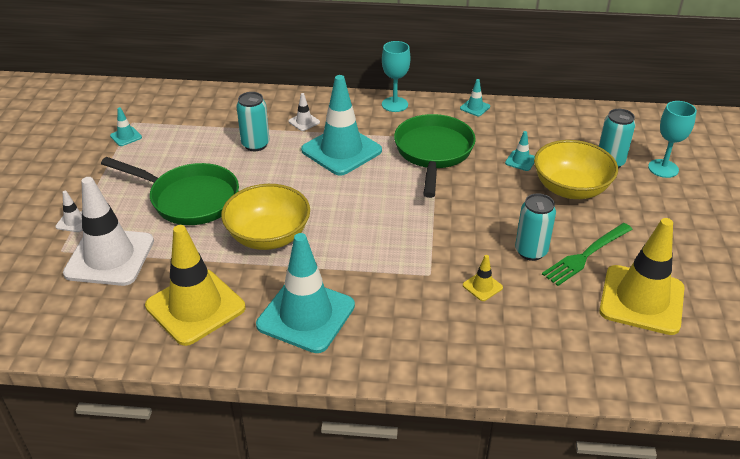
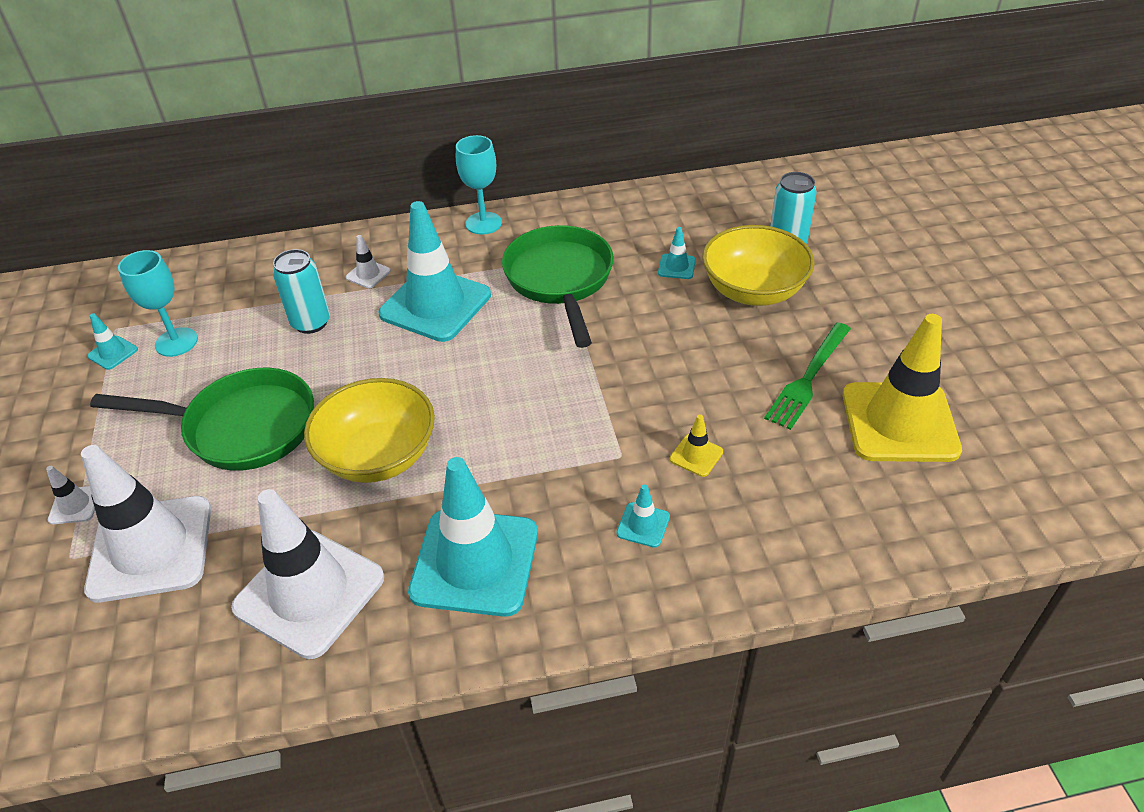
camera: 15 degrees left, 5 degrees up
(195, 307) = (309, 593): yellow traffic cone -> white traffic cone
(475, 107) = (590, 206): turquoise traffic cone -> turquoise traffic cone (643, 525)
(531, 251) = (738, 390): turquoise can -> none
(663, 168) = (853, 238): turquoise goblet -> turquoise goblet (176, 342)

